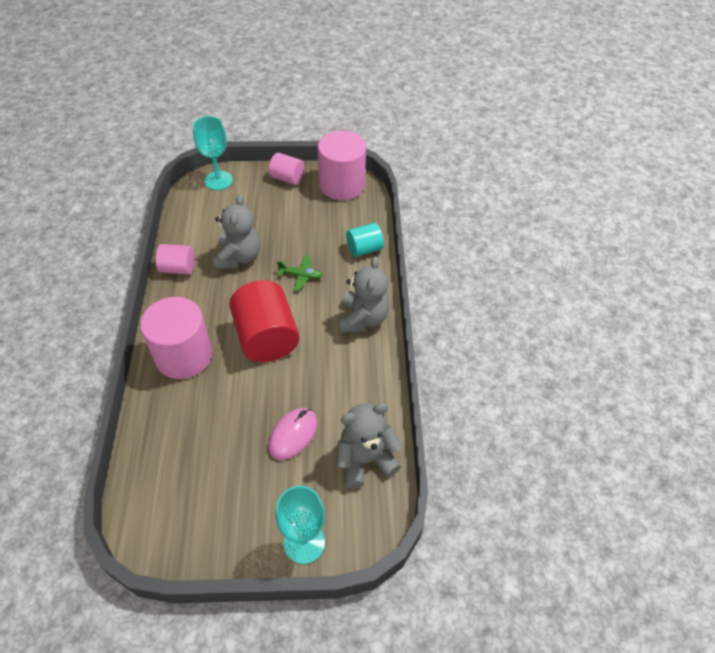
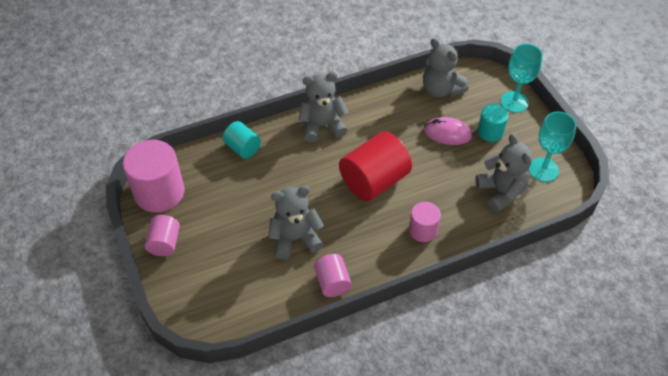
camera: 110 degrees left, 0 degrees up
(181, 452) = (501, 192): none -> grey teddy bear
(184, 355) = (423, 230): pink cylinder -> pink cylinder, size x0.55
(218, 180) = (190, 307): turquoise goblet -> turquoise goblet (543, 169)
(270, 485) = (490, 132): none -> turquoise cylinder
(301, 275) = (296, 182): green plane -> none

